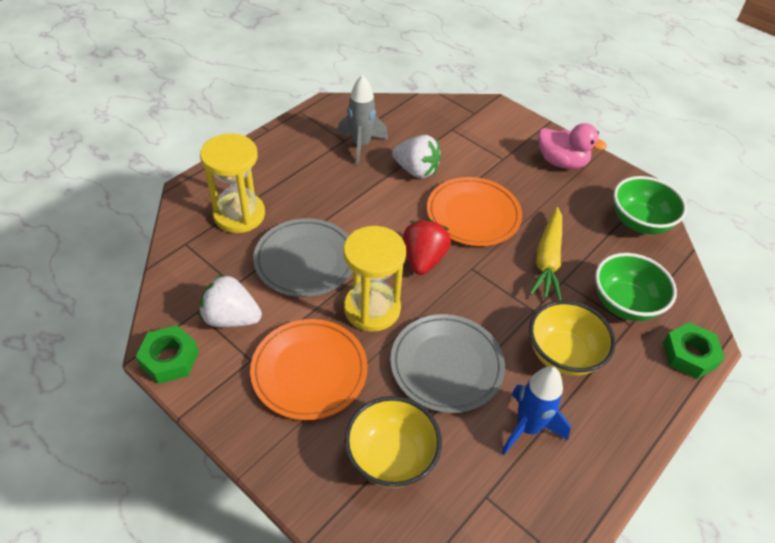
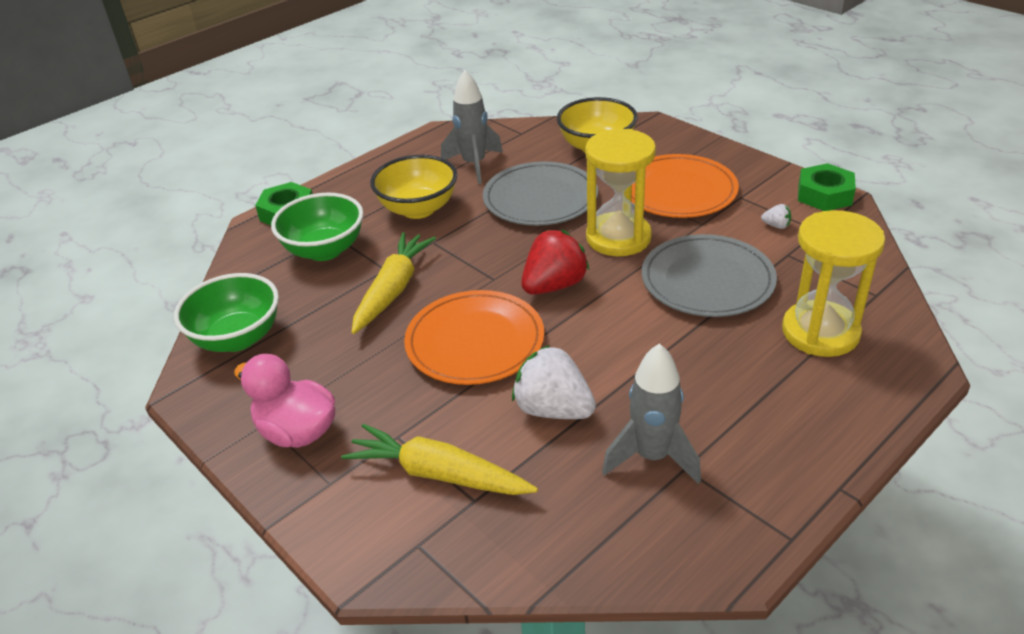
camera: 170 degrees left, 10 degrees down
(231, 318) = (776, 226): white strawberry -> white strawberry, size x0.43
(423, 259) = (554, 285): red strawberry -> red strawberry turned 150 degrees counterclockwise
(473, 140) = (438, 474): none -> yellow carrot
(527, 427) = (474, 165): blue rocket -> grey rocket

